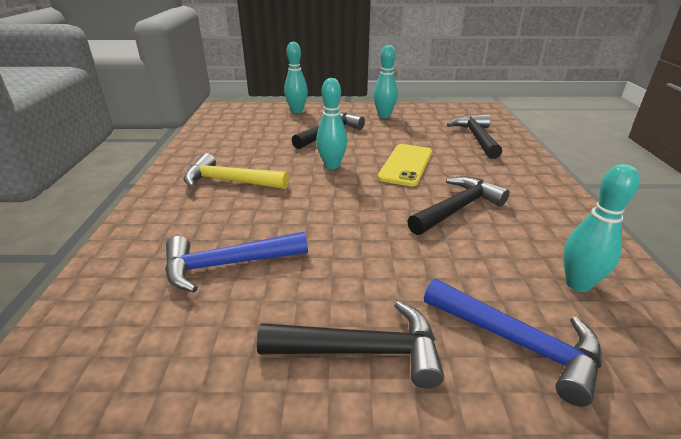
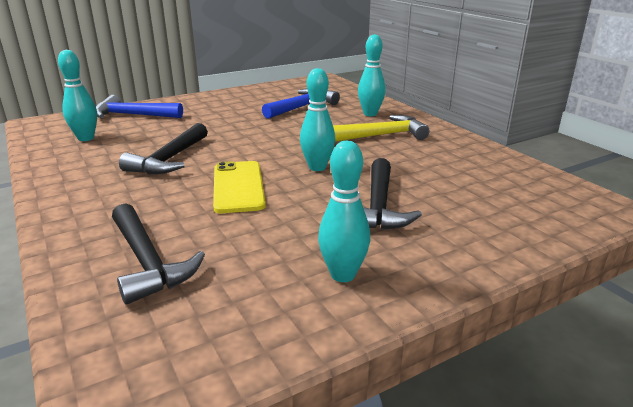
camera: 150 degrees right, 5 degrees down
(297, 111) = (500, 238): turquoise bowling pin -> turquoise bowling pin (370, 114)
(363, 350) = (206, 102): black hammer -> none

